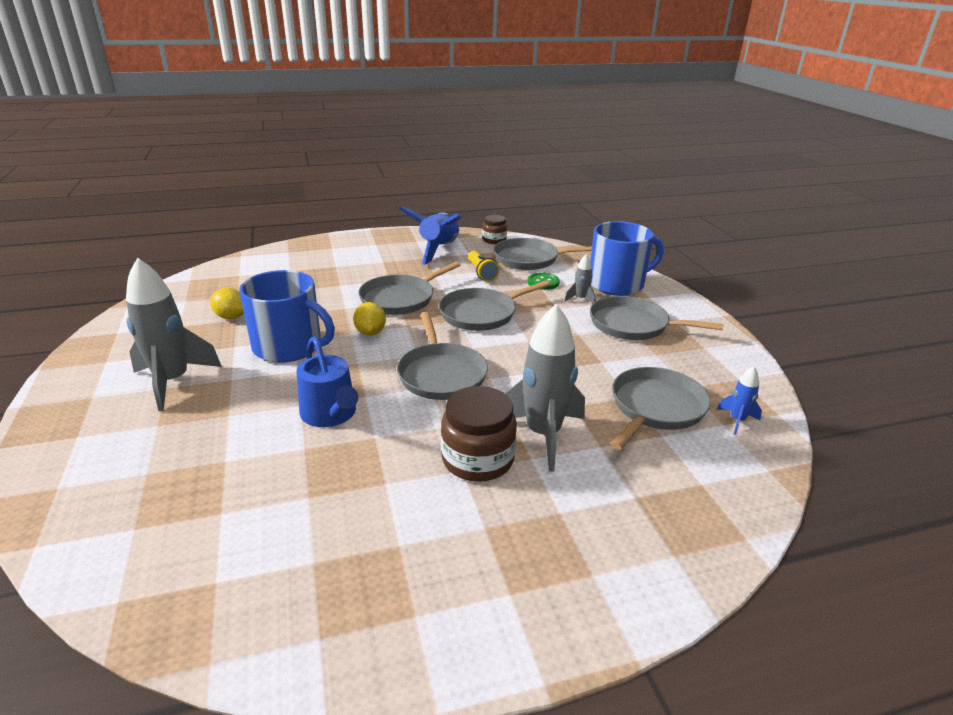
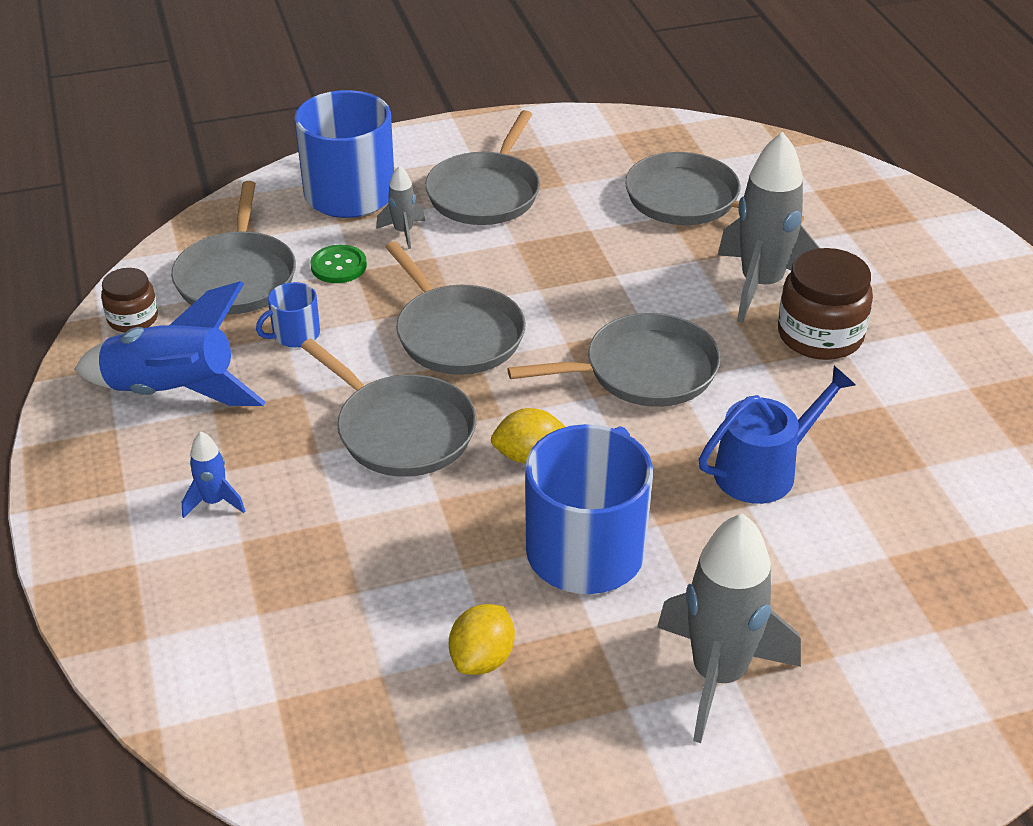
camera: 90 degrees left, 10 degrees up
(481, 273) = (295, 334): yellow flashlight -> blue mug
(737, 420) = (701, 150): blue rocket -> blue rocket (214, 502)

